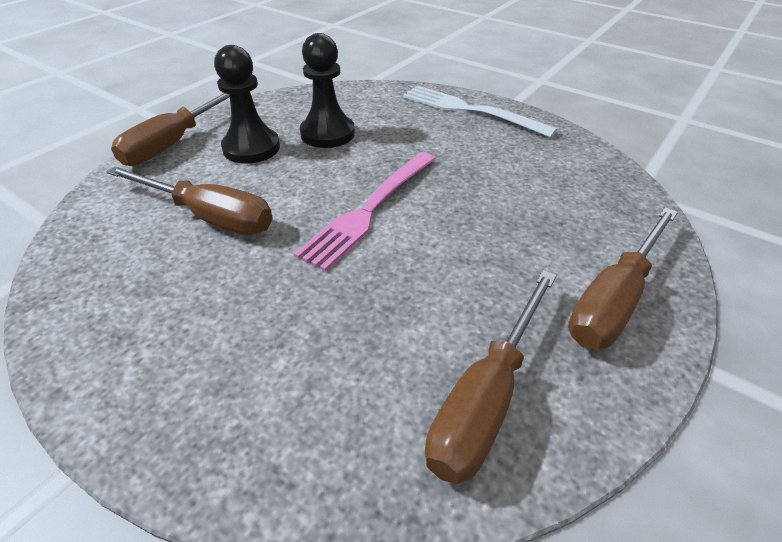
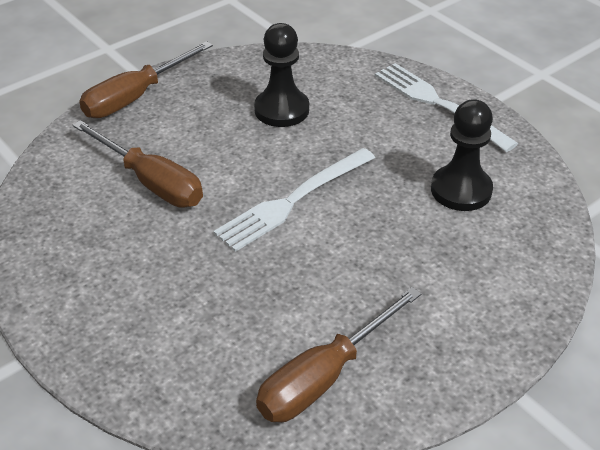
camera: 15 degrees right, 0 degrees up
(251, 148) = (204, 115): black pawn -> black pawn (461, 190)
(369, 210) = (293, 201): pink fork -> white fork
(614, 299) = (471, 325): brown screwdriver -> none

